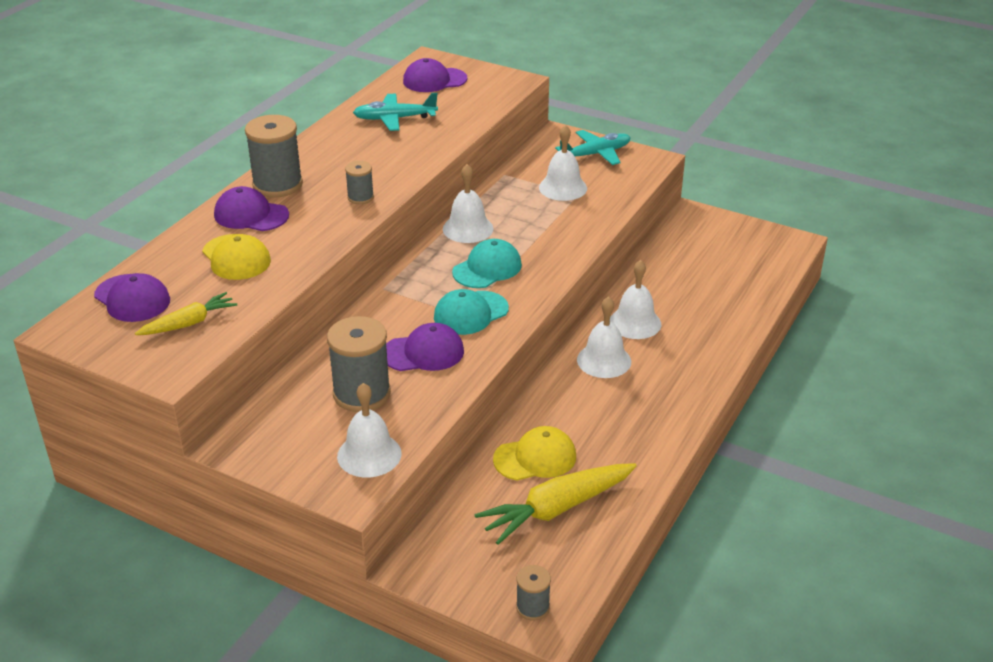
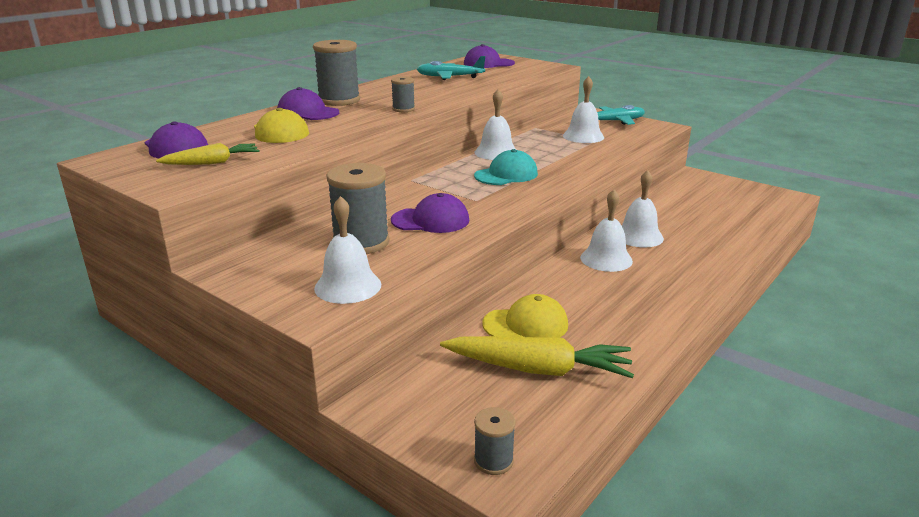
camera: 10 degrees right, 10 degrees down
(470, 313) = (483, 199): turquoise cap -> none
(556, 509) = (539, 369): yellow carrot -> yellow carrot turned 150 degrees counterclockwise

